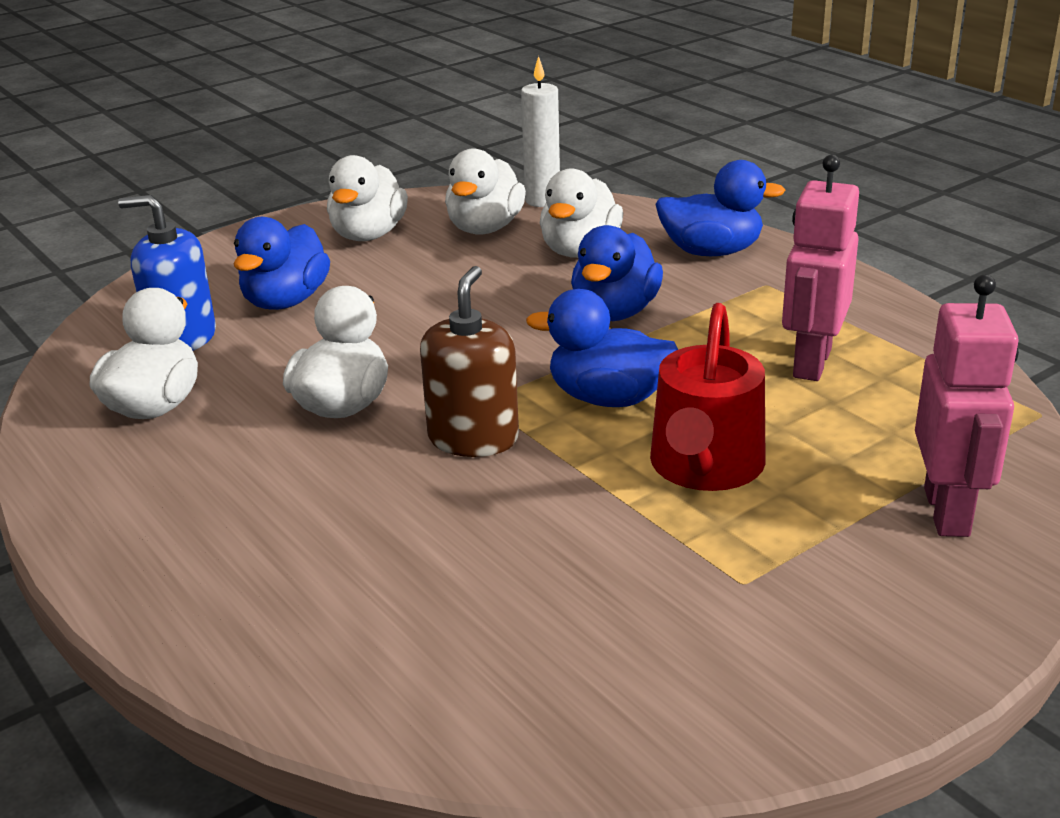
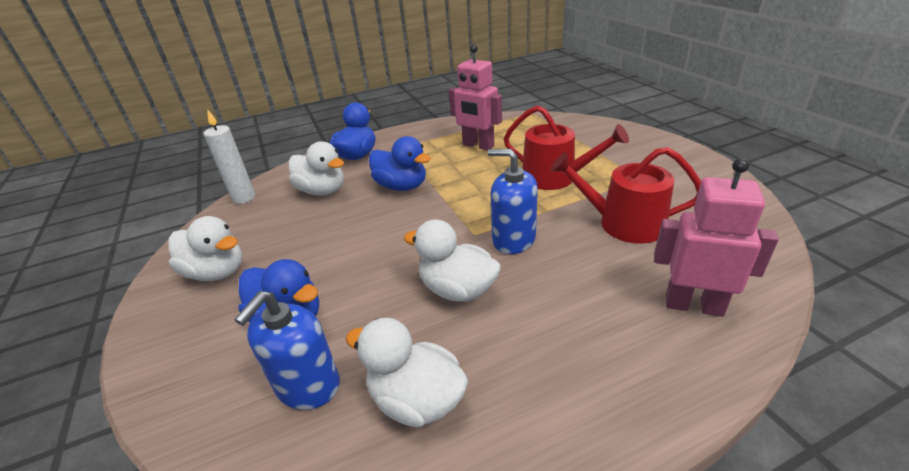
camera: 75 degrees left, 5 degrees up
(473, 438) = (513, 239): brown soap dispenser -> blue soap dispenser
(485, 228) = (260, 221): white duck -> none
(547, 554) = (622, 223): none -> red watering can
(608, 398) = (488, 196): blue duck -> none
(947, 512) = (594, 135): pink robot -> pink robot (693, 305)

